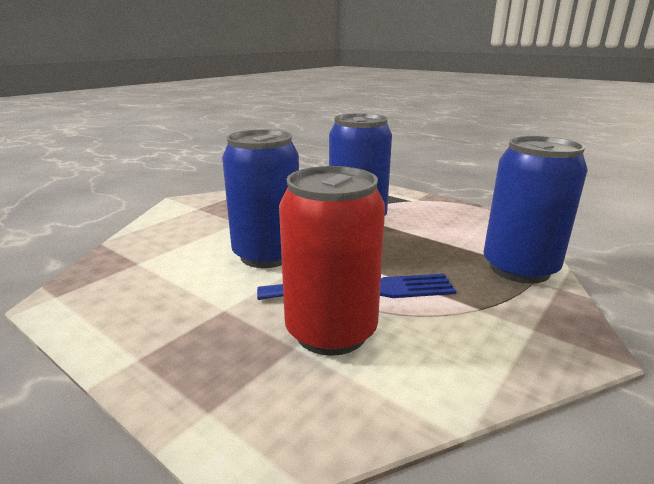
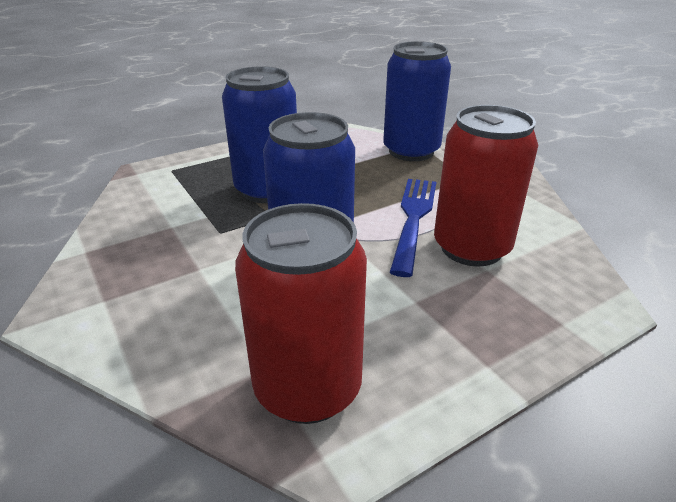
camera: 70 degrees left, 10 degrees up
(117, 280) = (307, 388): none -> red can

